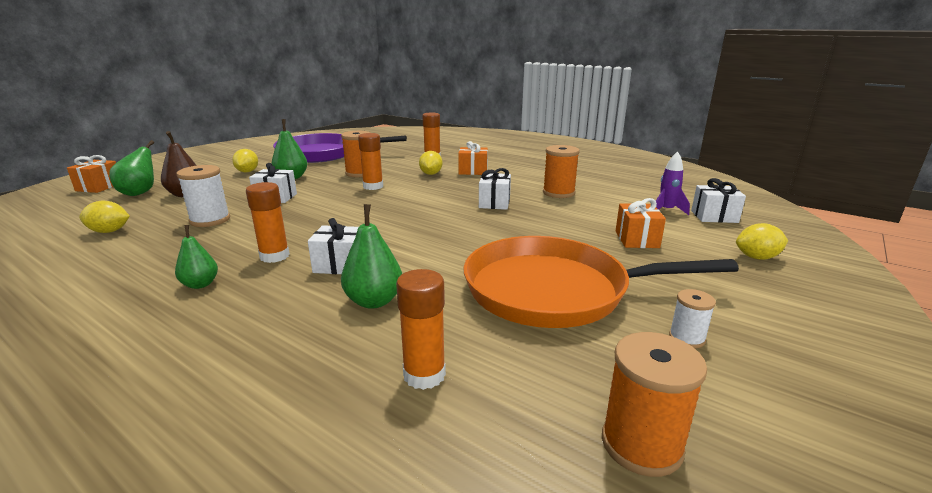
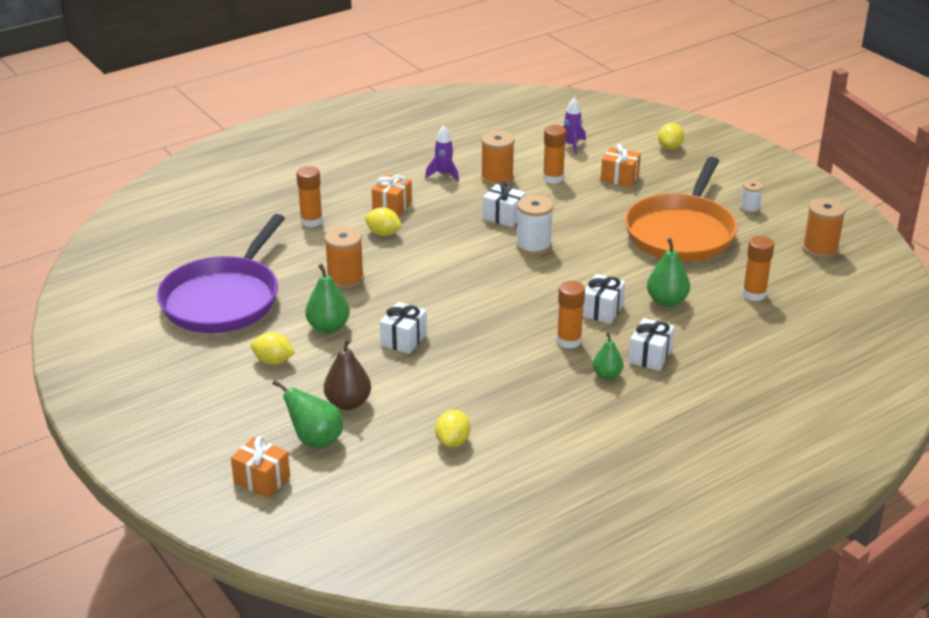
camera: 70 degrees left, 10 degrees up
(210, 220) = (455, 380): white spool -> white spool (533, 246)
(373, 186) = (406, 275): orange glue stick -> orange glue stick (553, 178)
(540, 177) = (444, 175): none -> purple rocket
(714, 216) = (595, 132): white gift -> white gift (650, 356)

